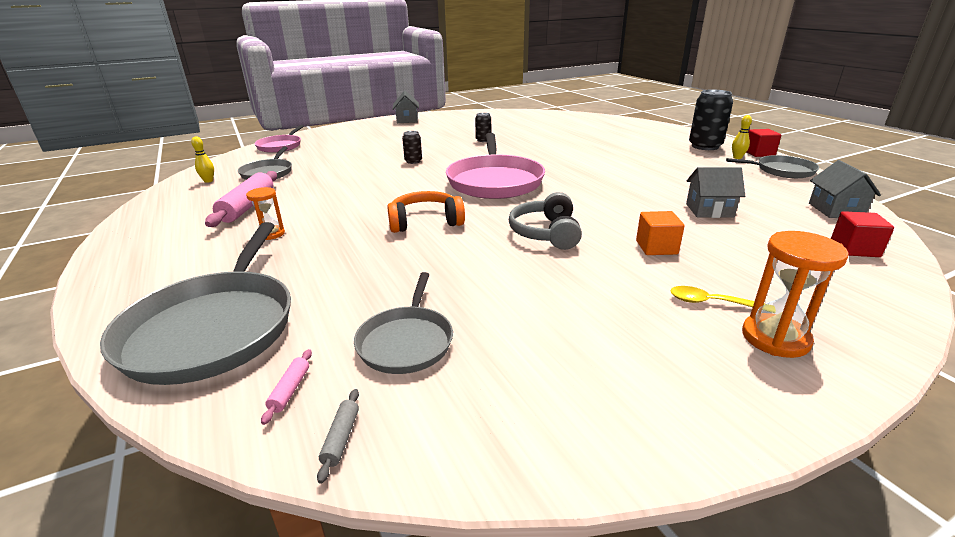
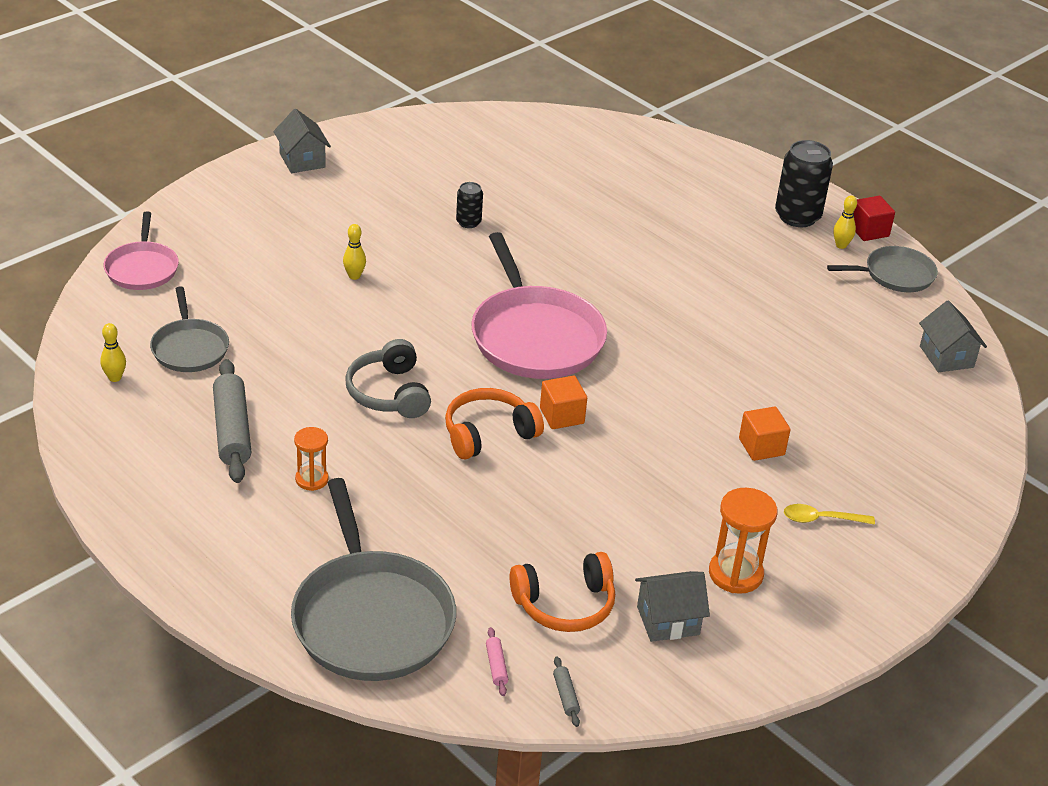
camera: 20 degrees left, 10 degrees up
(247, 206) = (232, 430): pink rolling pin -> grey rolling pin
(397, 154) = (354, 276): none -> yellow bowling pin
(406, 341) = (565, 604): grey pan -> orange headphones
(413, 161) = (392, 295): black can -> none
(489, 217) = (562, 416): none -> orange cube
(546, 233) = (638, 437): grey headphones -> grey headphones (389, 393)
(709, 210) = (811, 373): grey house -> grey house (668, 620)
(775, 338) = (873, 552): orange hourglass -> orange hourglass (735, 574)
(854, 249) = (954, 424): red cube -> none

